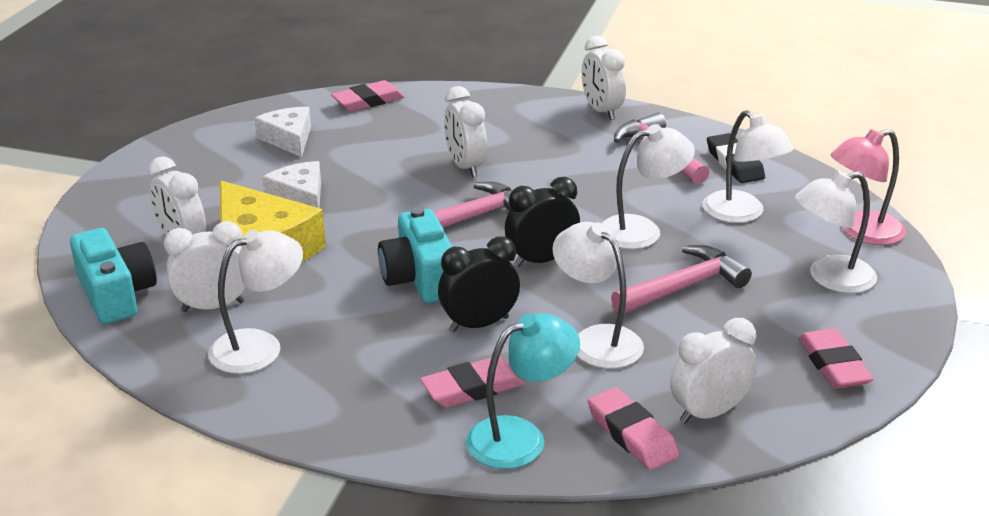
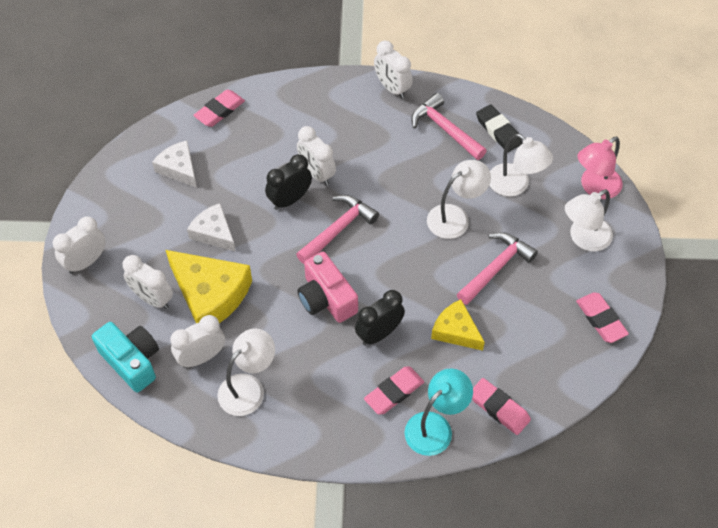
camera: 15 degrees left, 25 degrees up
(420, 278) = (326, 298): turquoise camera -> pink camera
(541, 260) = (399, 262): black clock -> black clock (290, 199)
(596, 339) = (456, 330): white lamp -> yellow cheese
(709, 412) = (538, 379): white clock -> white clock (86, 262)

